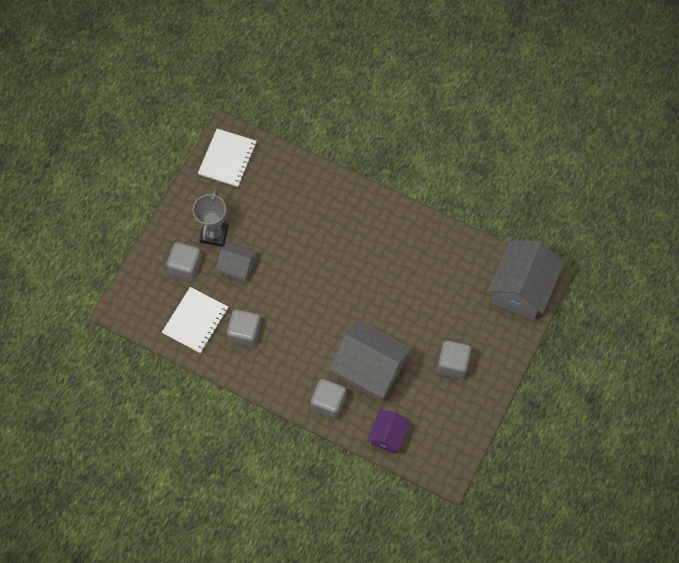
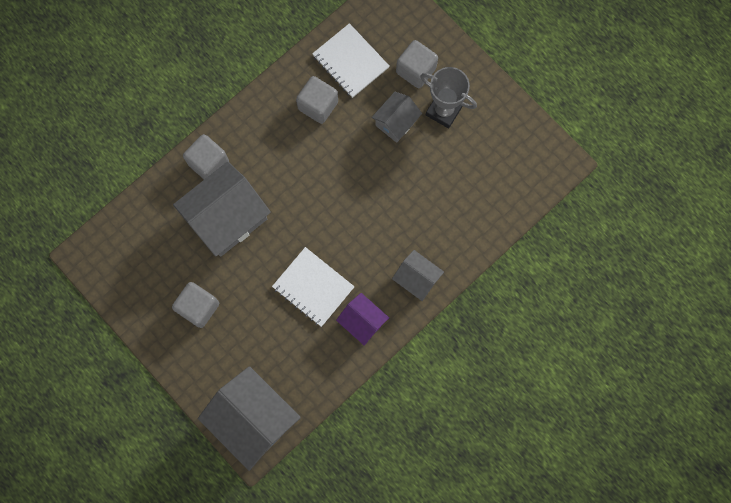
camera: 110 degrees right, 10 degrees up
(227, 159) = (530, 153): white notebook -> white notebook (313, 287)
(363, 209) = (416, 279): none -> grey house
(388, 436) = (149, 210): purple house -> purple house (362, 321)

